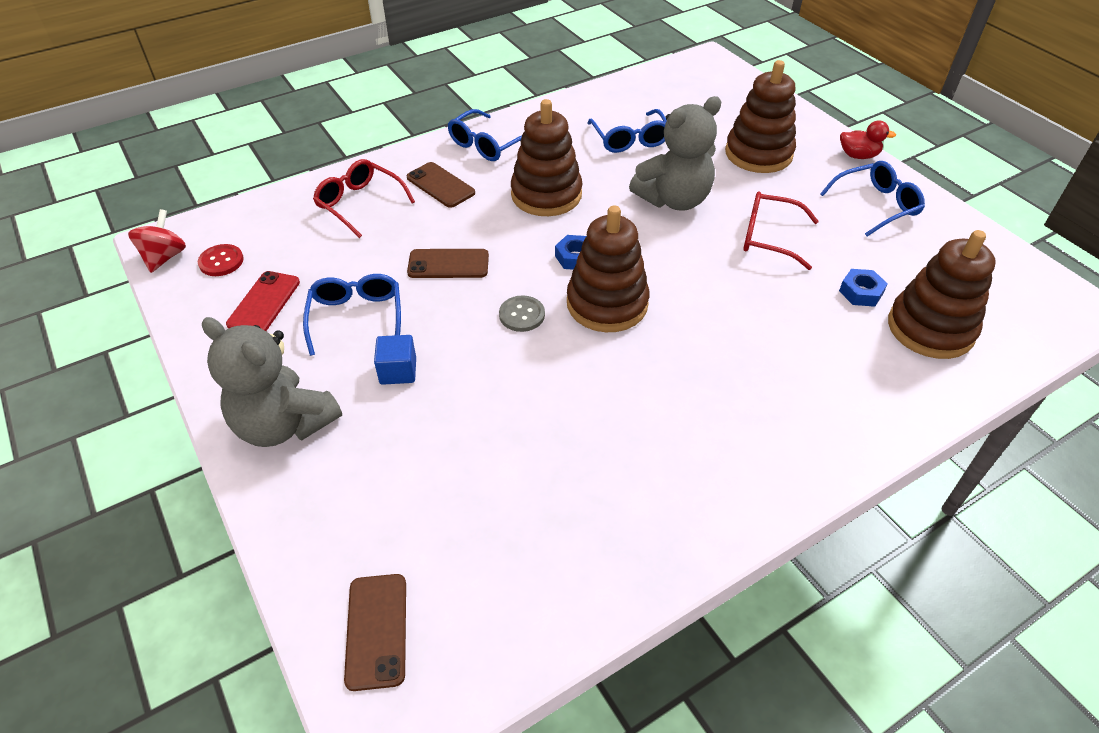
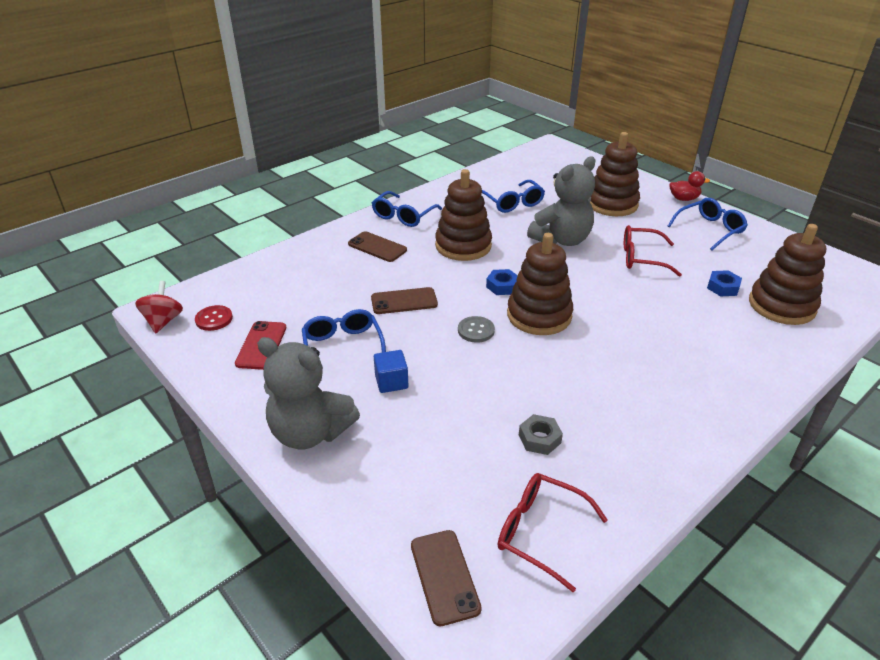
camera: 10 degrees left, 10 degrees down
(359, 203) = (316, 266): red glasses -> red glasses (540, 532)
(548, 472) = (539, 439): none -> grey nut

